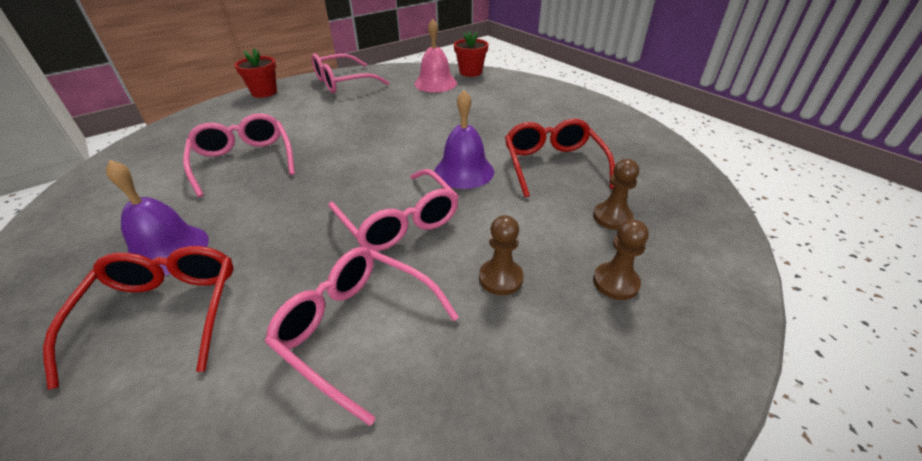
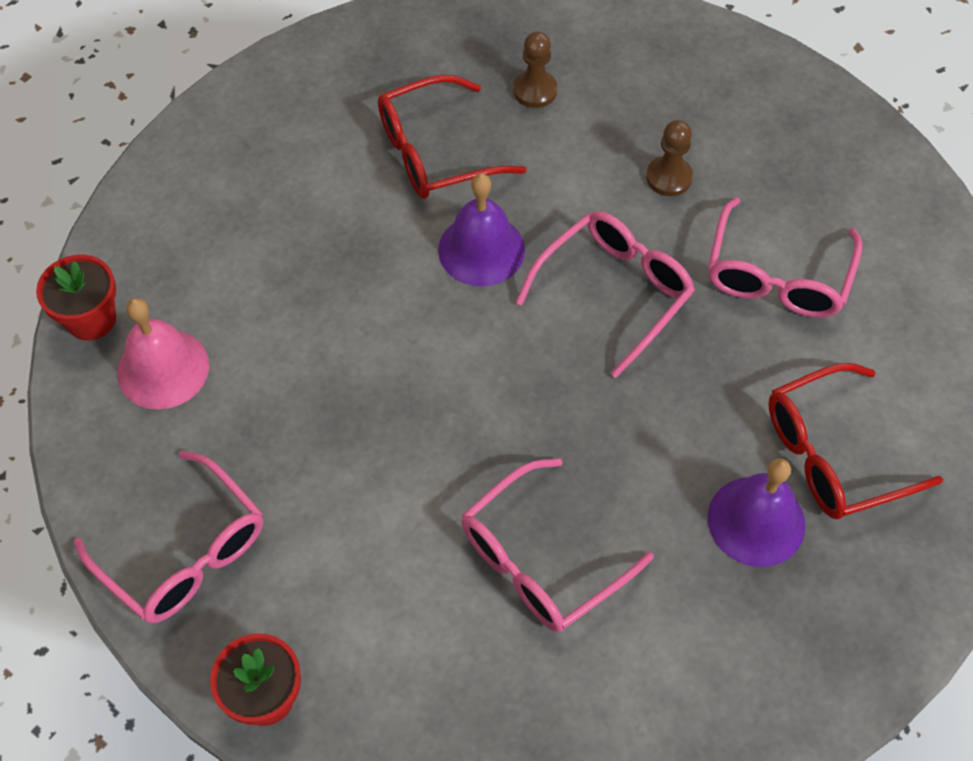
camera: 105 degrees left, 20 degrees up
(615, 282) = (639, 89): brown pawn -> none

